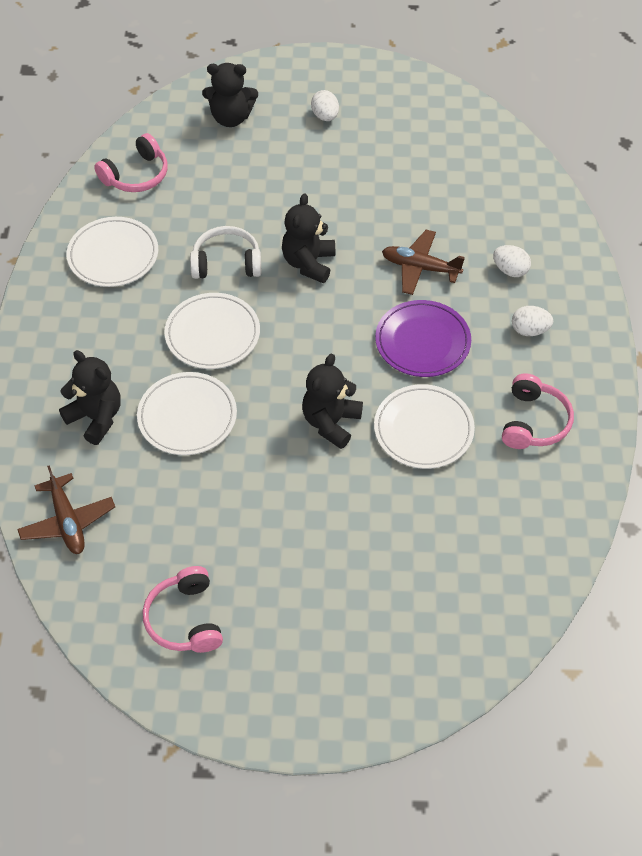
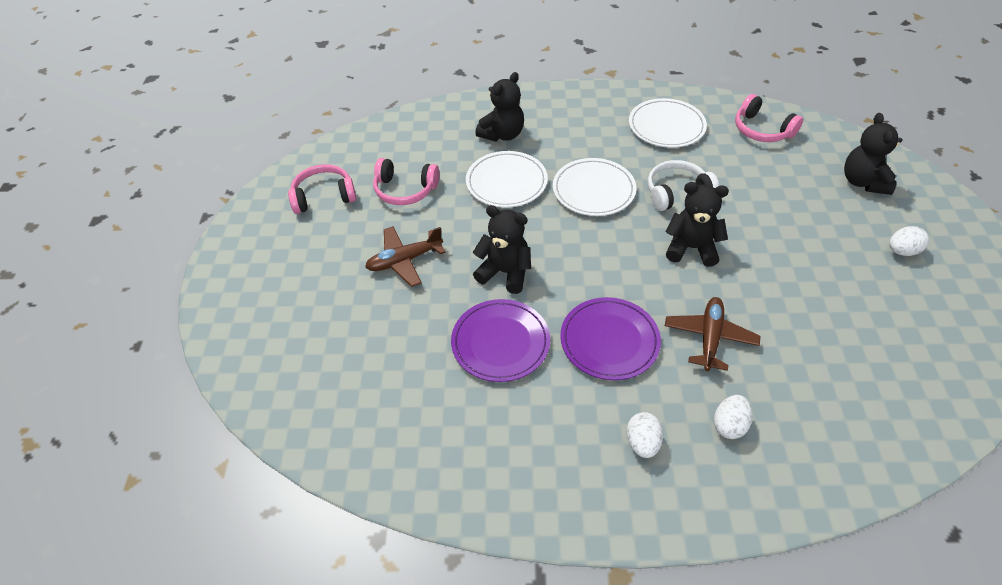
camera: 90 degrees right, 5 degrees down
(67, 521) = (412, 131): brown plane -> brown plane (404, 260)
(226, 262) = (676, 192): white headphones -> white headphones turned 105 degrees counterclockwise
(423, 429) = (500, 342): white plate -> purple plate
(534, 422) = (514, 442): pink headphones -> pink headphones (405, 190)

